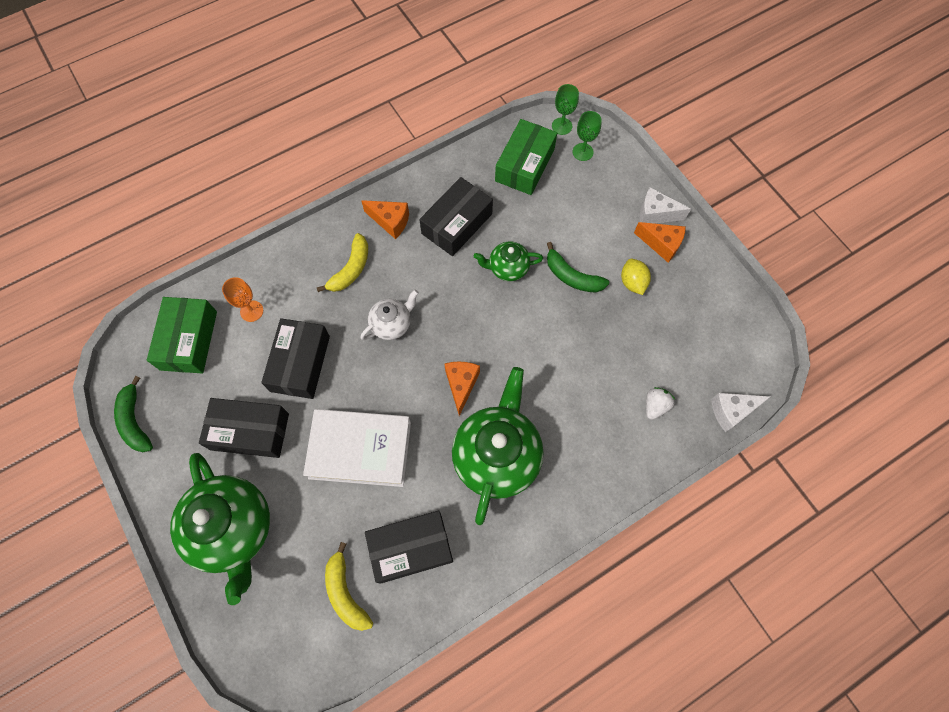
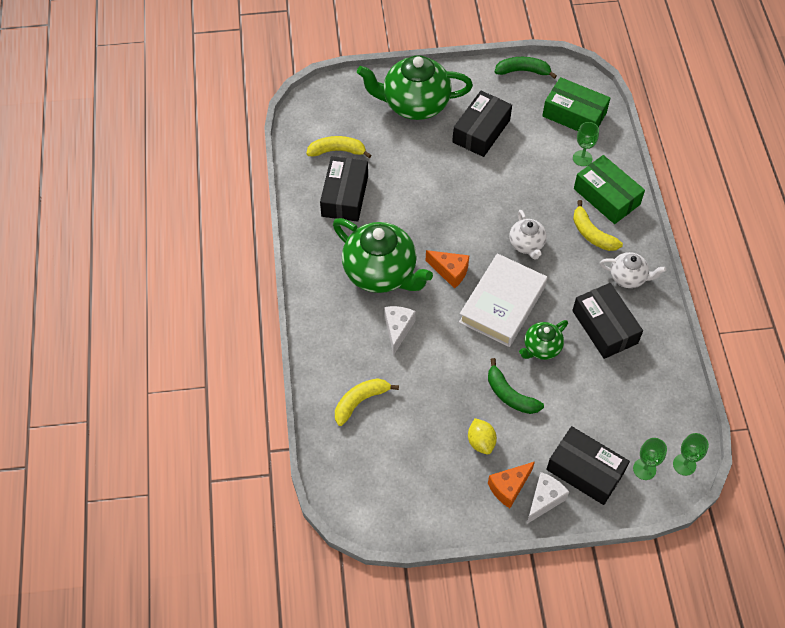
camera: 115 degrees right, 10 degrees down
(251, 311) = (582, 158): orange goblet -> green goblet
(300, 363) = (521, 175): black box -> black box (585, 470)
(360, 450) = (432, 190): white book -> white book (502, 304)
(390, 221) = (628, 277): orange cheese -> white teapot
(507, 268) = (541, 348): green teapot -> green teapot turned 150 degrees counterclockwise
(525, 165) = (648, 410): green box -> green box (606, 196)
(572, 276) = (510, 395): green banana -> green banana turned 105 degrees counterclockwise
(632, 282) = (481, 442): yellow lemon -> yellow lemon turned 60 degrees clockwise
(655, 406) = (360, 401): white strawberry -> yellow banana
(731, 411) = (324, 458): white cheese -> white cheese (398, 330)

